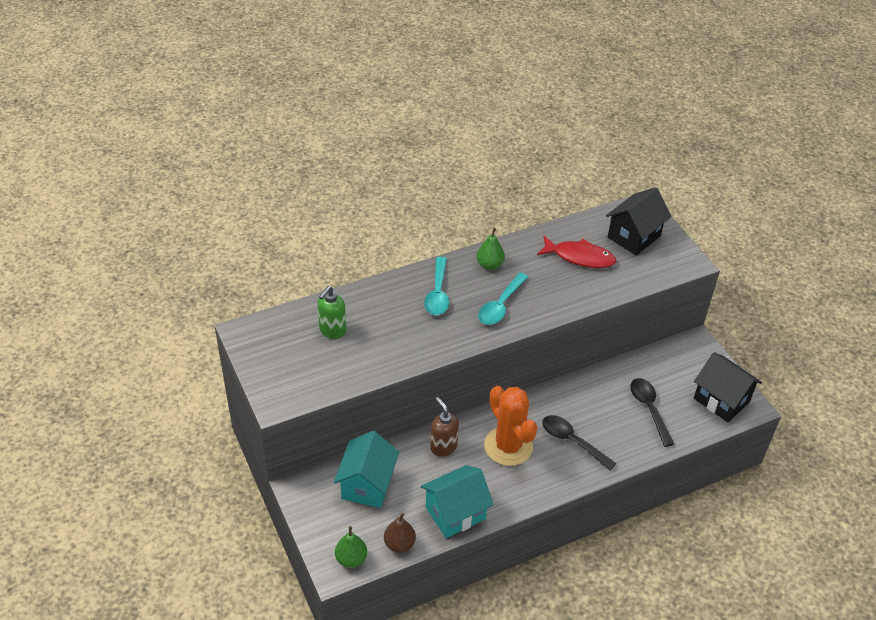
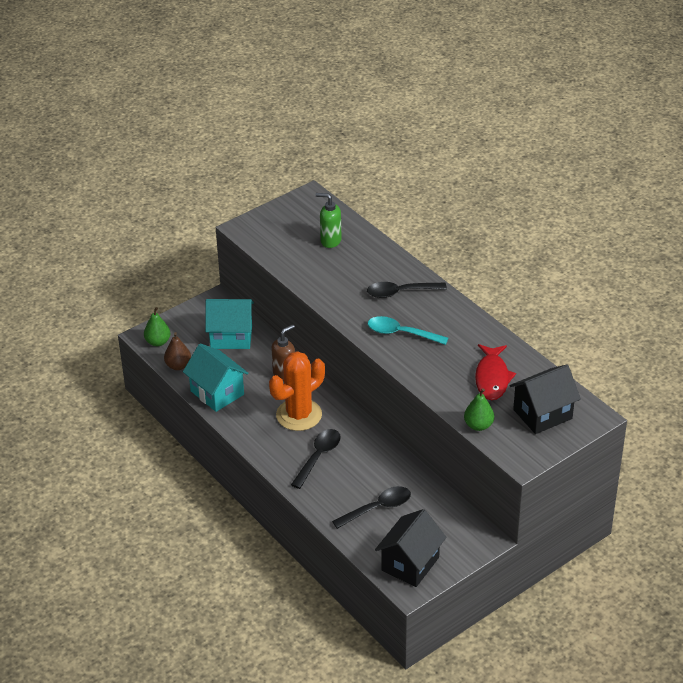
camera: 80 degrees right, 5 degrees down
(437, 293) = (400, 292): turquoise spoon -> black spoon
(489, 265) = (453, 319): green pear -> green pear (478, 425)
(634, 237) = (542, 414): black house -> black house turned 60 degrees counterclockwise

